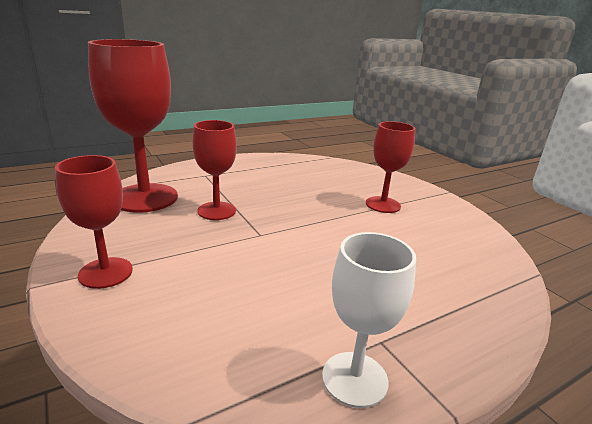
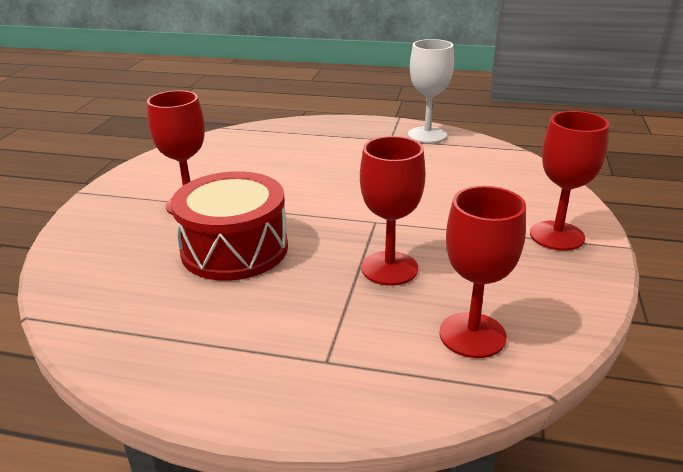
camera: 135 degrees left, 5 degrees up
(145, 198) = (472, 335): red goblet -> red goblet, size x0.58
(311, 194) = (234, 249): none -> red drum

